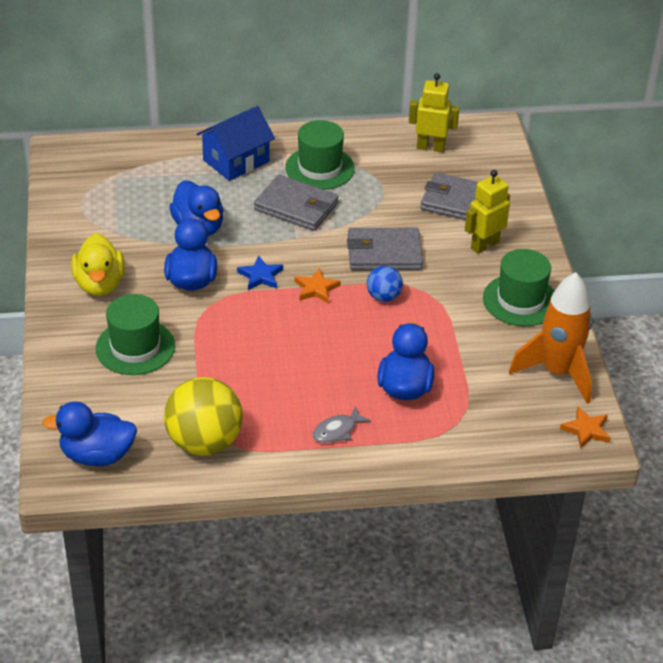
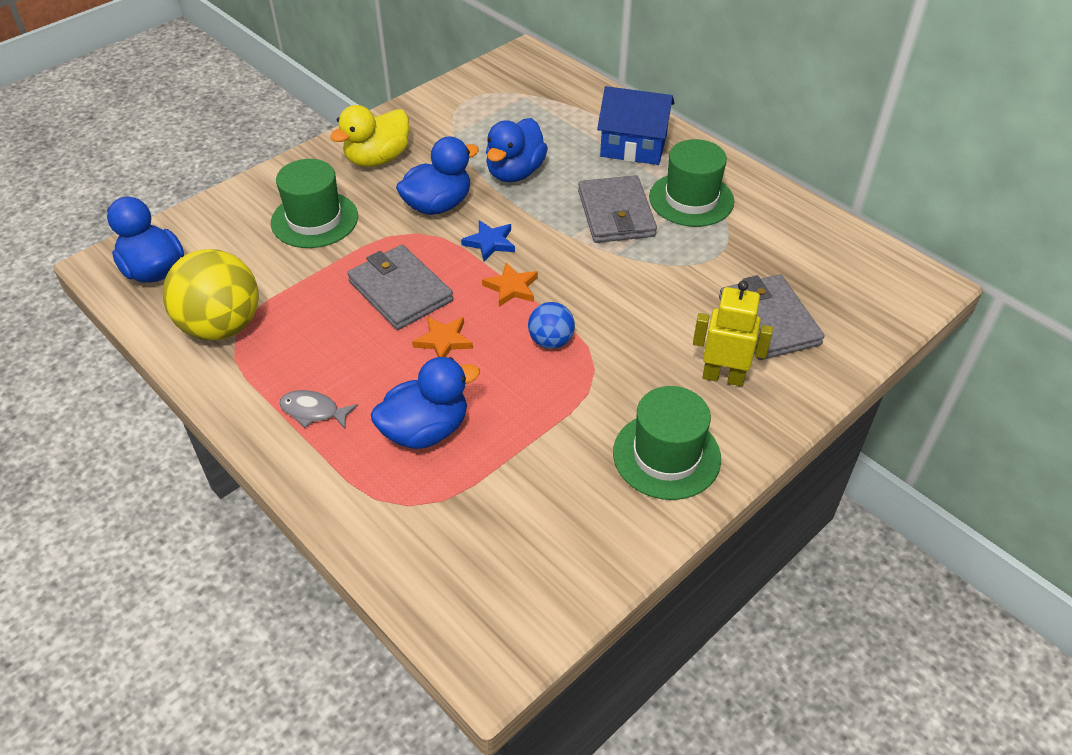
camera: 55 degrees right, 5 degrees up
(384, 253) = (619, 306): grey wallet -> grey wallet (400, 291)
(430, 147) = (827, 255): yellow robot -> none
(557, 372) = (578, 555): orange rocket -> none
(586, 430) = (501, 639): orange star -> orange star (443, 340)

